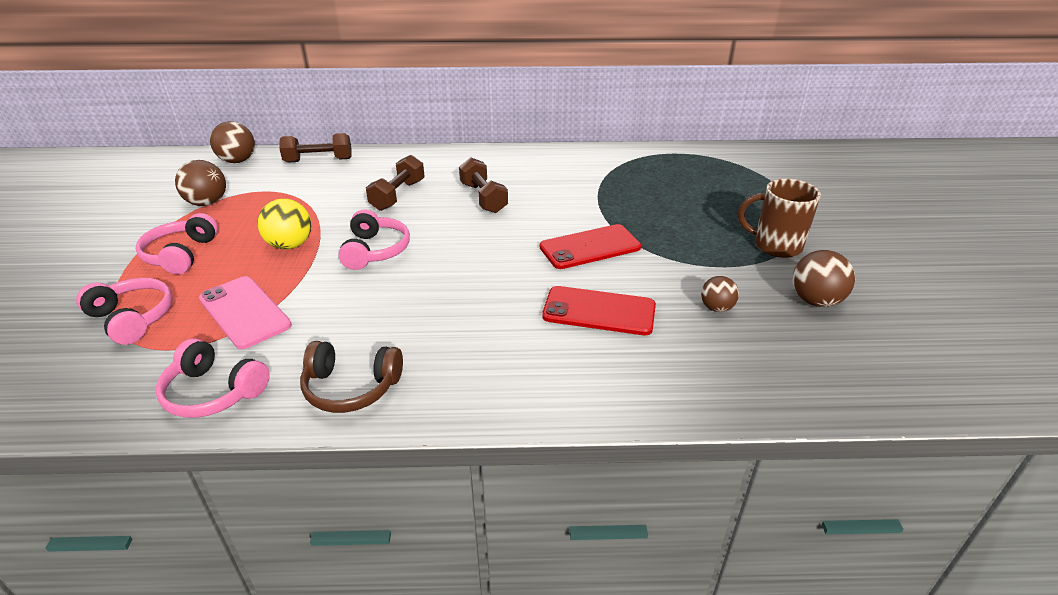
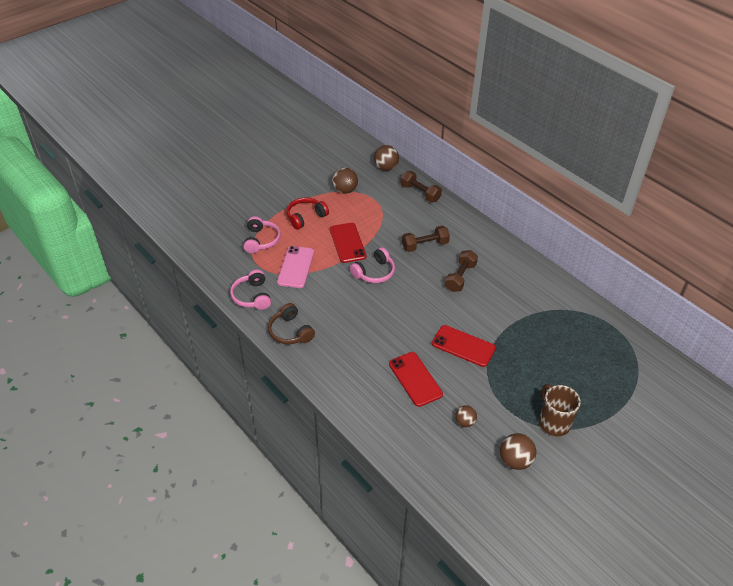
camera: 50 degrees right, 10 degrees up
(181, 254) = (306, 217): pink headphones -> red headphones
(290, 245) = (347, 243): yellow ball -> red phone

